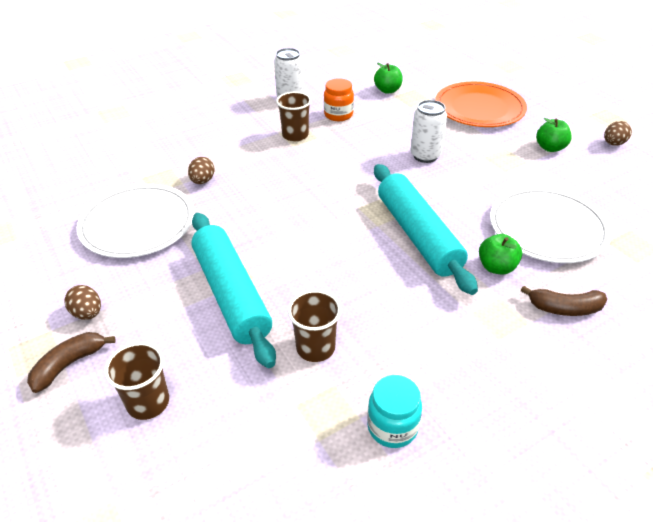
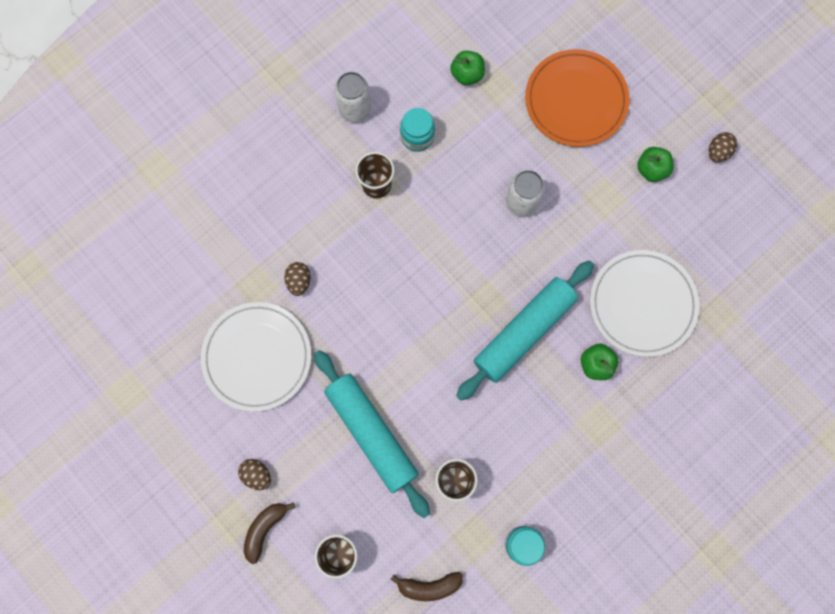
camera: 10 degrees left, 35 degrees up
(338, 115) = (417, 137): orange jar -> turquoise jar
(418, 235) = (524, 332): turquoise rolling pin -> turquoise rolling pin turned 75 degrees clockwise
(564, 308) = (652, 405): brown banana -> brown banana (429, 586)

